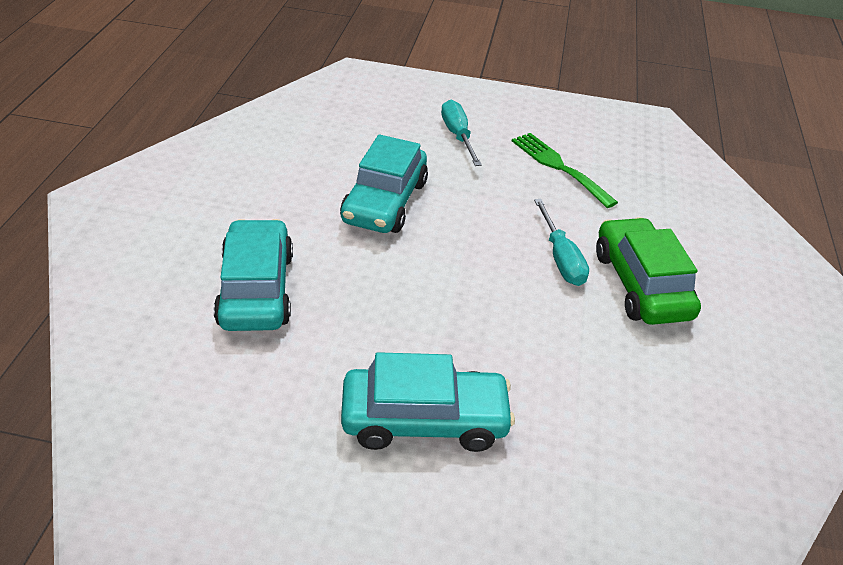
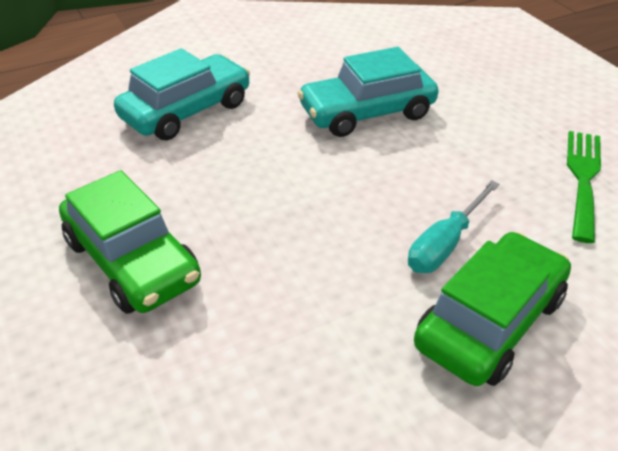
camera: 55 degrees right, 0 degrees up
(424, 419) = (132, 261): turquoise car -> green car
(457, 136) = (518, 103): turquoise screwdriver -> none

